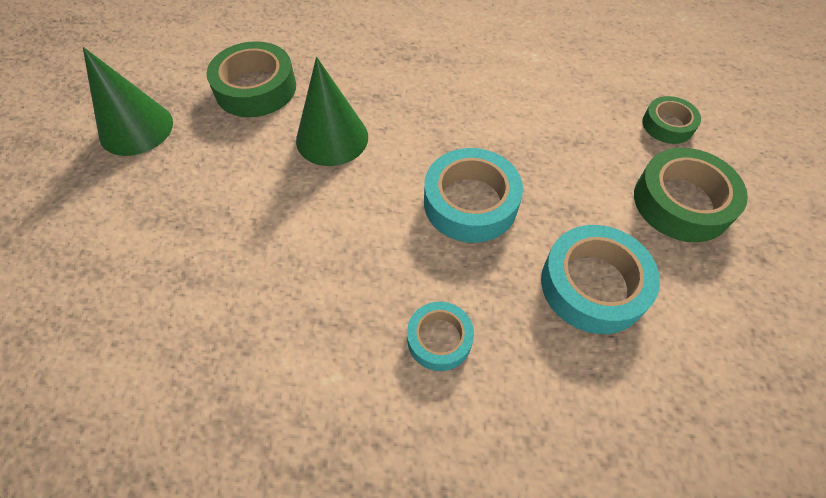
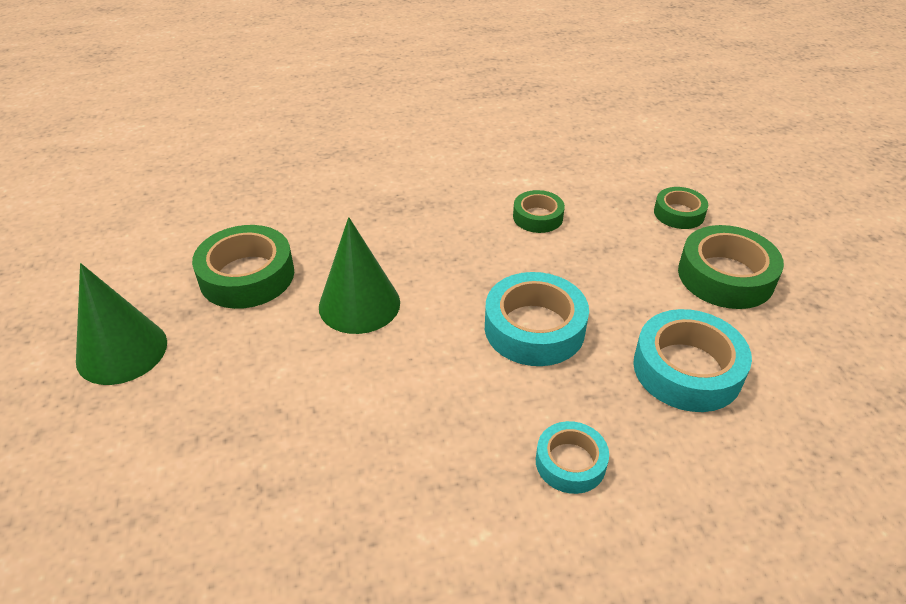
camera: 20 degrees left, 15 degrees down
(527, 95) = (537, 217): none -> green tape

